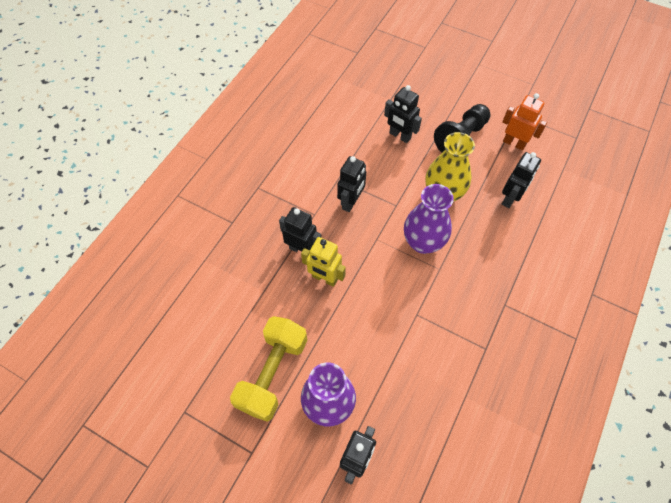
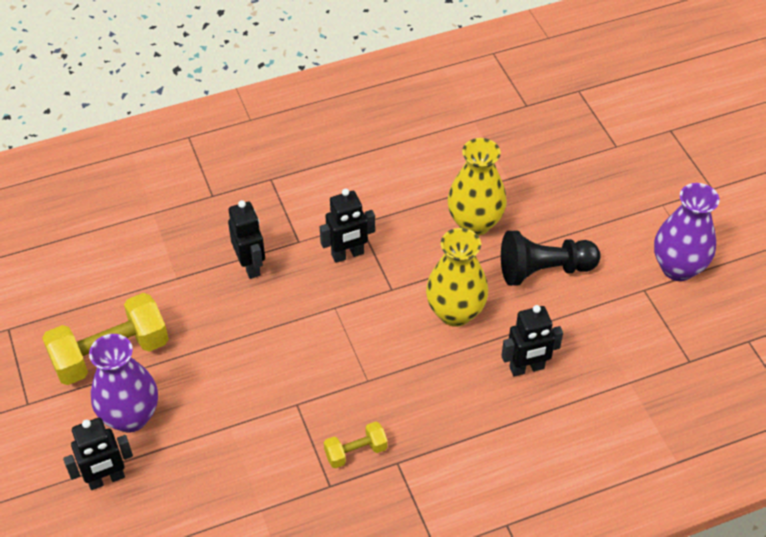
camera: 40 degrees right, 10 degrees down
(324, 278) = (244, 307): yellow robot -> none
(399, 136) = (474, 223): black robot -> yellow vase
(423, 242) = (379, 344): purple vase -> purple vase (678, 268)
(478, 317) = (355, 452): none -> yellow dumbbell
(514, 143) = (602, 316): orange robot -> none

